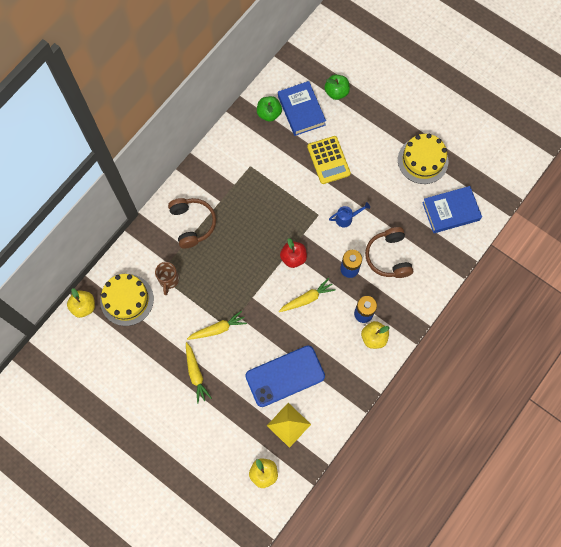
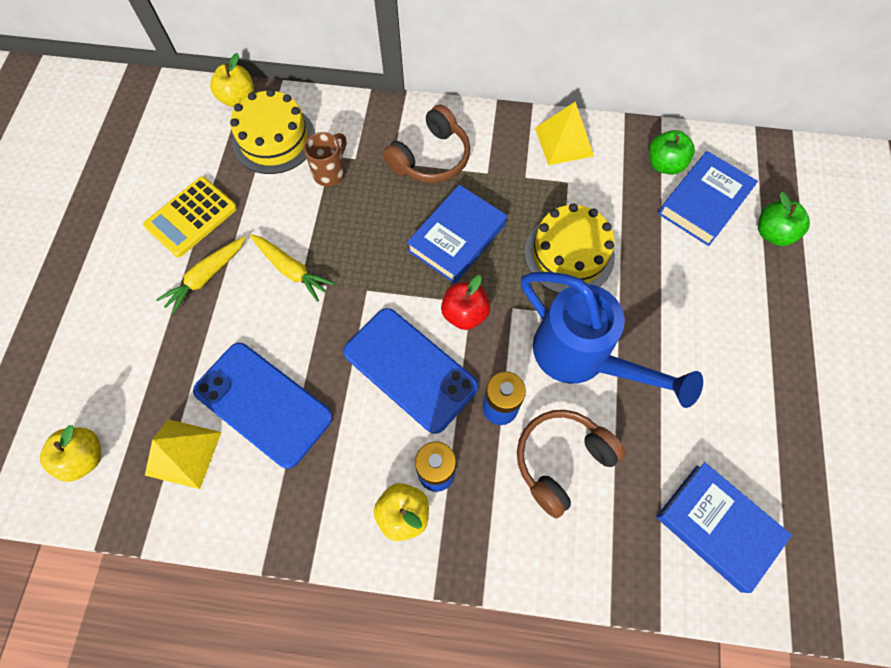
camera: 60 degrees right, 5 degrees down
(168, 280) = (330, 172): brown mug -> brown mug turned 150 degrees clockwise
(224, 152) = (563, 141): none -> yellow pyramid
(249, 238) = (457, 238): none -> blue book
(307, 298) = (410, 369): yellow carrot -> blue phone
(328, 160) = (656, 280): yellow calculator -> yellow calculator (191, 217)
(347, 218) = (582, 358): blue watering can -> blue watering can, size x2.39
(422, 160) = (770, 425): yellow cake -> yellow cake (569, 254)

